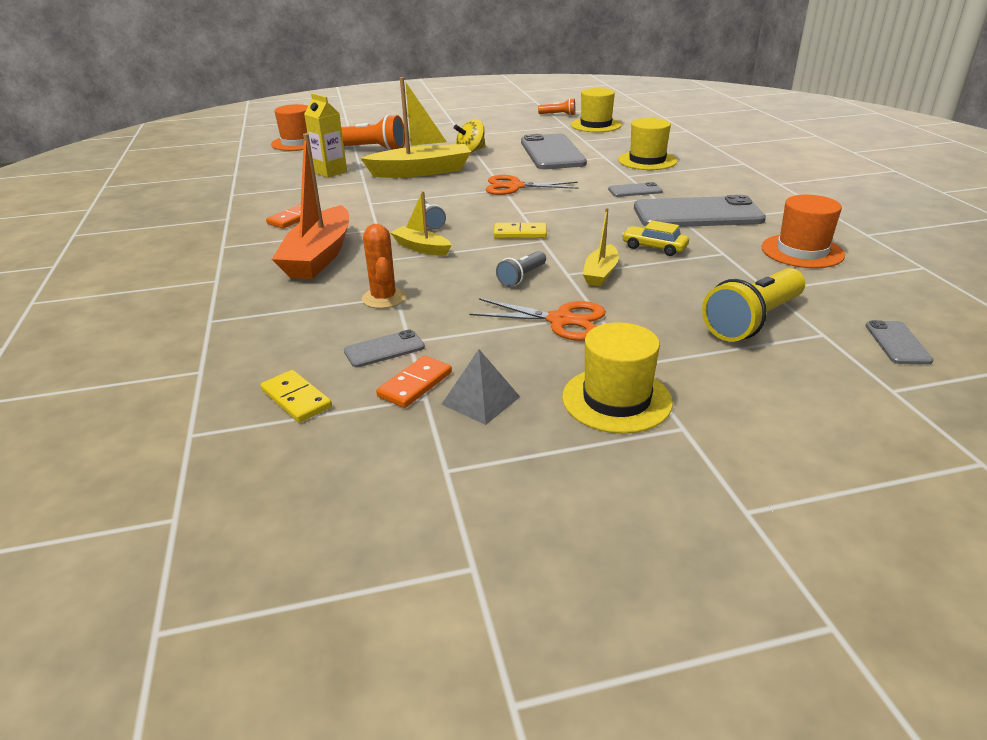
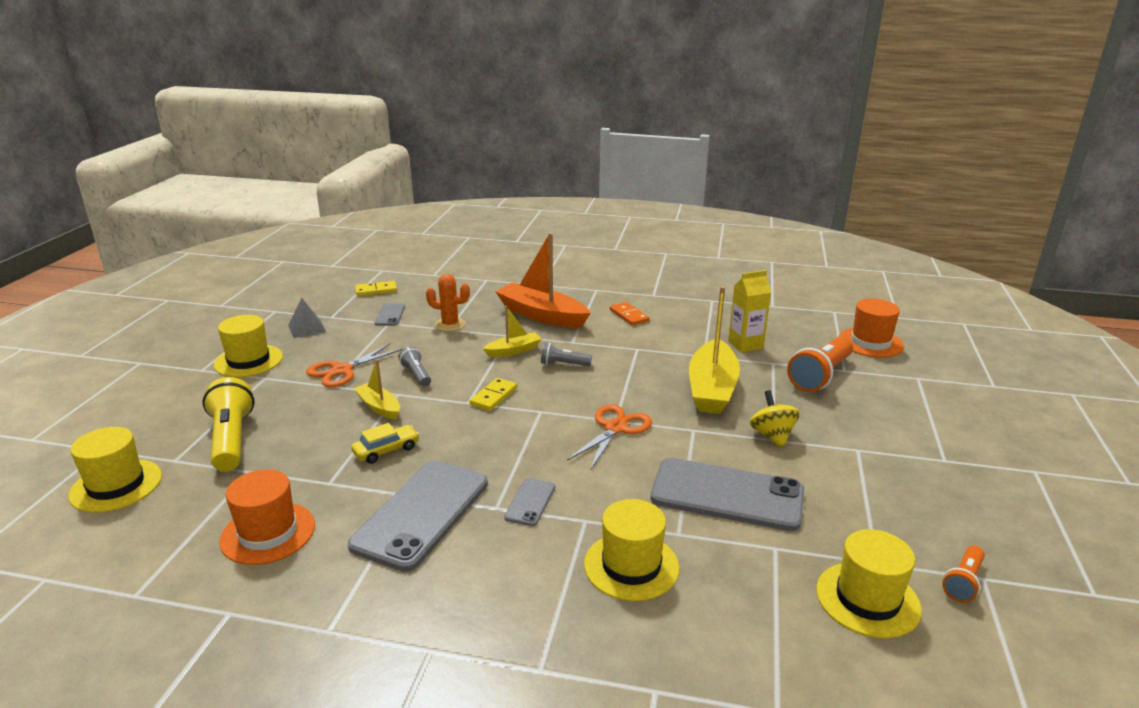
camera: 115 degrees right, 5 degrees down
(415, 384) = (345, 316): orange domino -> none
(897, 343) = (116, 485): grey phone -> yellow hat

